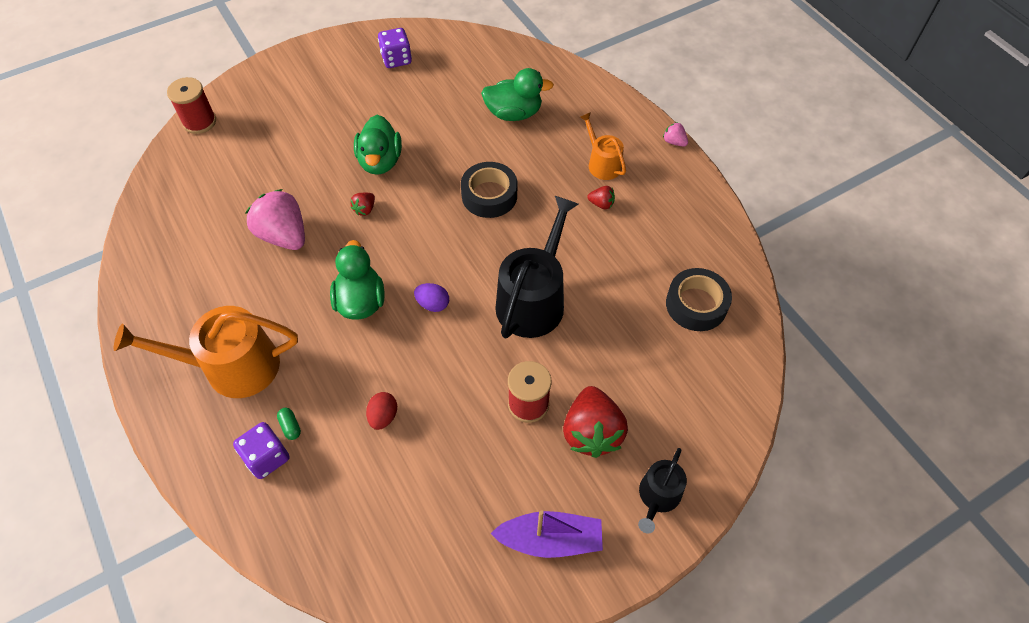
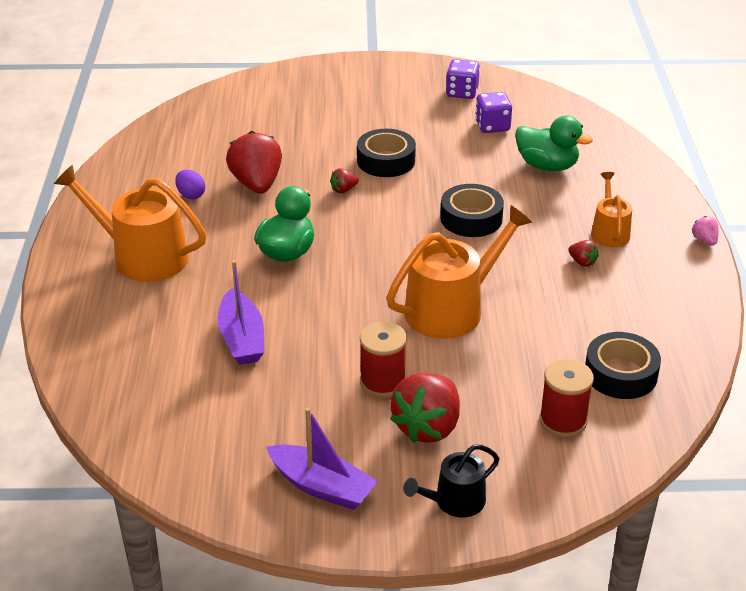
camera: 30 degrees right, 20 degrees down
(199, 122) = (247, 85): red spool -> red spool (563, 421)
(267, 457) = (121, 327): purple dice -> purple dice (492, 126)
(284, 235) = (257, 184): pink strawberry -> red strawberry
(290, 426) = (157, 314): green capsule -> none
(380, 161) = (386, 161): green duck -> black tape
(383, 416) = (242, 338): red egg -> purple boat
(433, 304) = (351, 278): purple egg -> purple egg (191, 195)
(533, 299) = (451, 309): black watering can -> orange watering can

